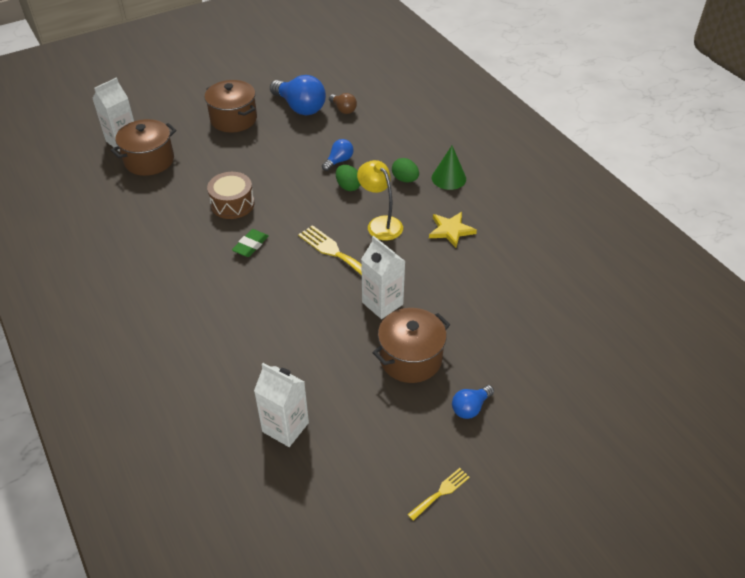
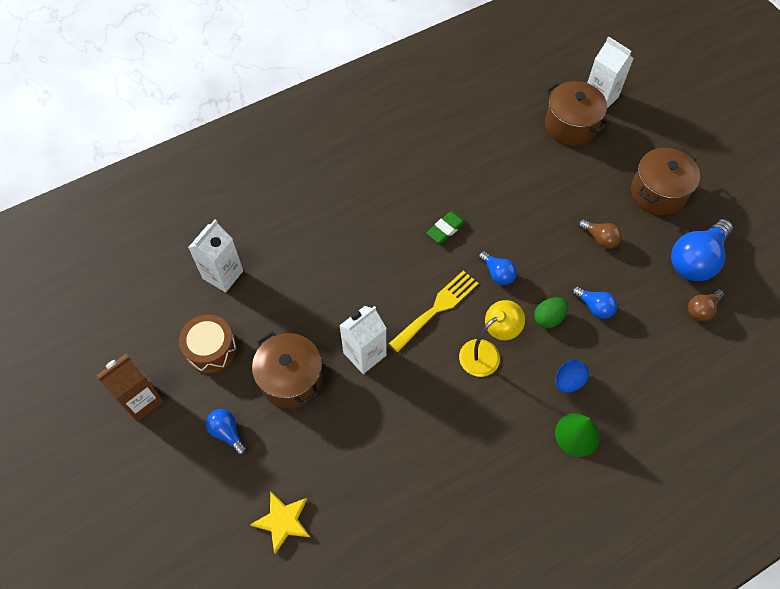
camera: 90 degrees right, 15 degrees up
(232, 204) = (508, 207): brown drum -> brown drum (211, 349)
(251, 245) = (446, 229): green eraser -> green eraser turned 75 degrees counterclockwise
(274, 153) = (600, 239): none -> brown light bulb
(302, 214) = (497, 273): none -> blue light bulb
(405, 179) = (568, 381): green egg -> blue egg
(441, 492) = (141, 400): yellow fork -> brown carton
(451, 230) = (479, 431): yellow star -> yellow star (283, 521)

